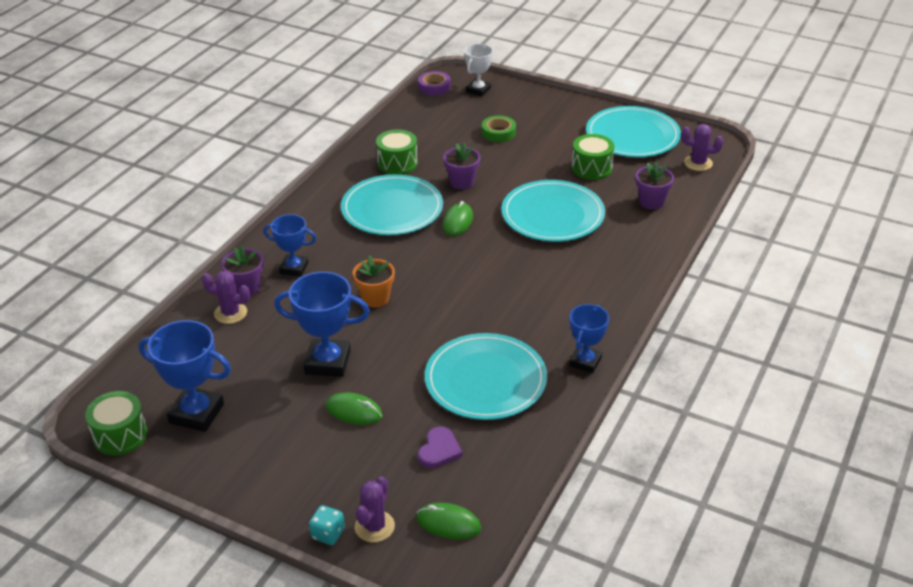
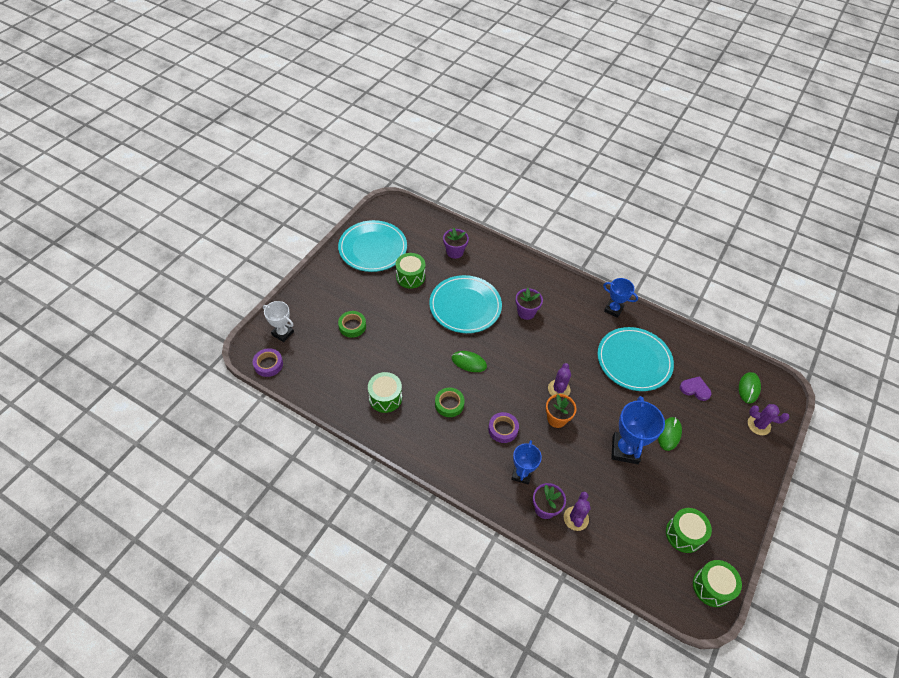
camera: 90 degrees left, 15 degrees up
(196, 413) = (684, 534): blue trophy -> green drum
(328, 534) = (769, 449): turquoise dice -> none
(357, 252) = (503, 429): none -> purple tape
(392, 209) = (449, 404): turquoise plate -> green tape
(462, 182) = (418, 356): purple flower pot -> purple flower pot (526, 312)
(698, 163) = (413, 221): purple cactus -> purple cactus (559, 389)

